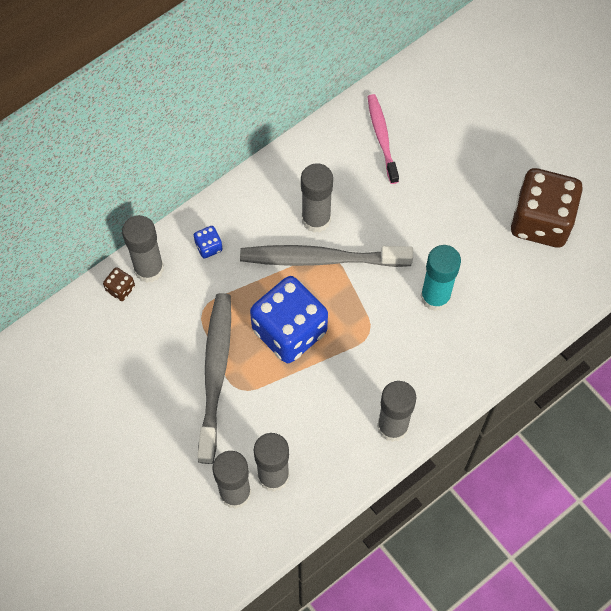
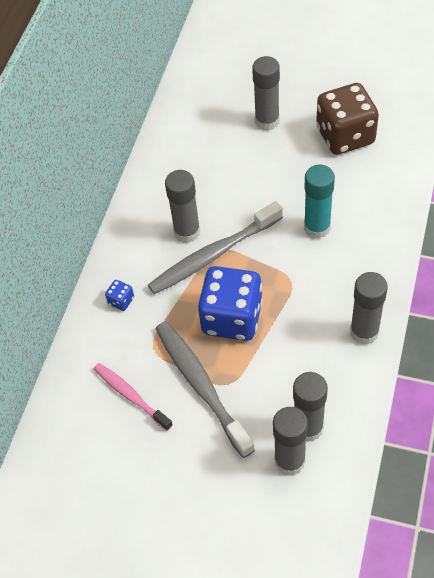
camera: 30 degrees left, 10 degrees down
(120, 289) = (75, 375): brown dice -> none
(149, 269) = (86, 346): grey glue stick -> grey glue stick (267, 121)
(382, 137) = (189, 152): pink toothbrush -> pink toothbrush (130, 396)

